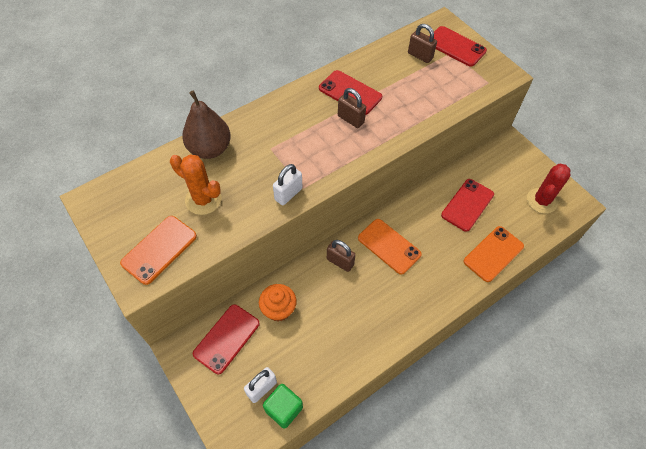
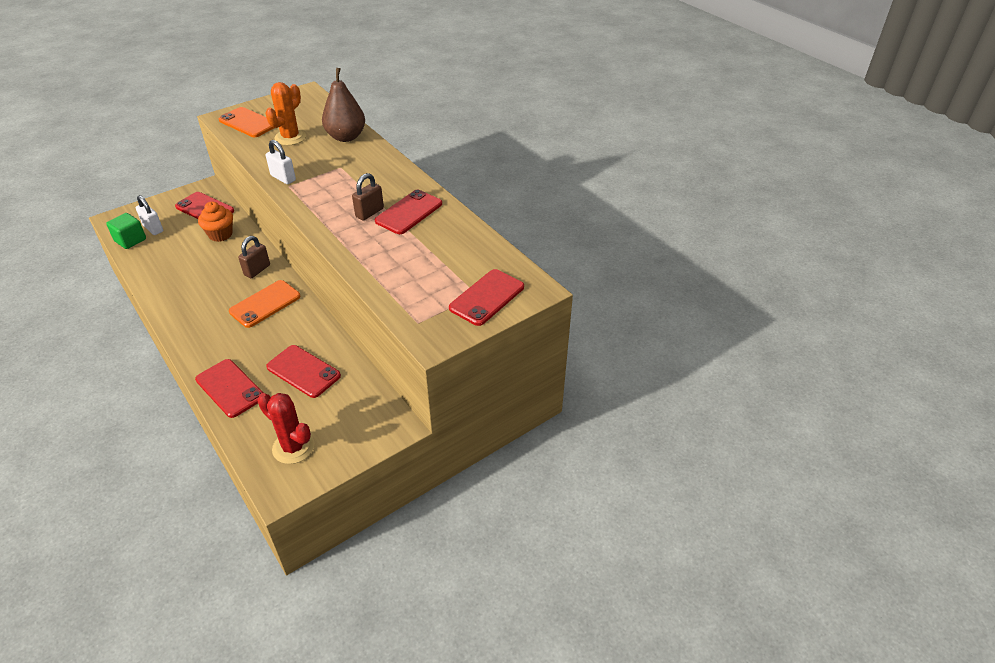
camera: 90 degrees right, 15 degrees down
(420, 56) = (468, 265): brown padlock -> none
(493, 254) = (230, 388): orange phone -> red phone

